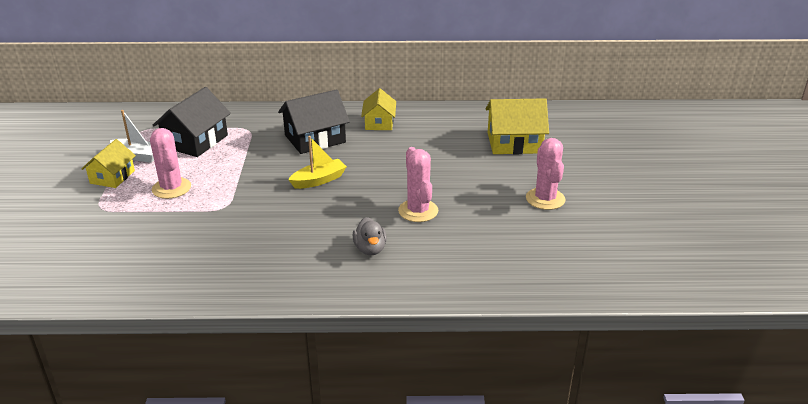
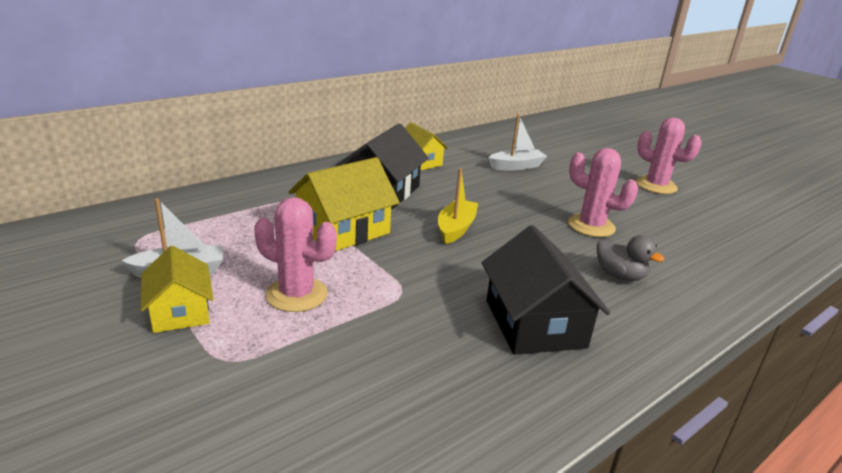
camera: 40 degrees left, 5 degrees down
(195, 141) = (241, 231): black house -> black house (534, 323)
(450, 147) = (516, 166): none -> white boat
(514, 143) = (556, 151): yellow house -> yellow house (343, 230)

